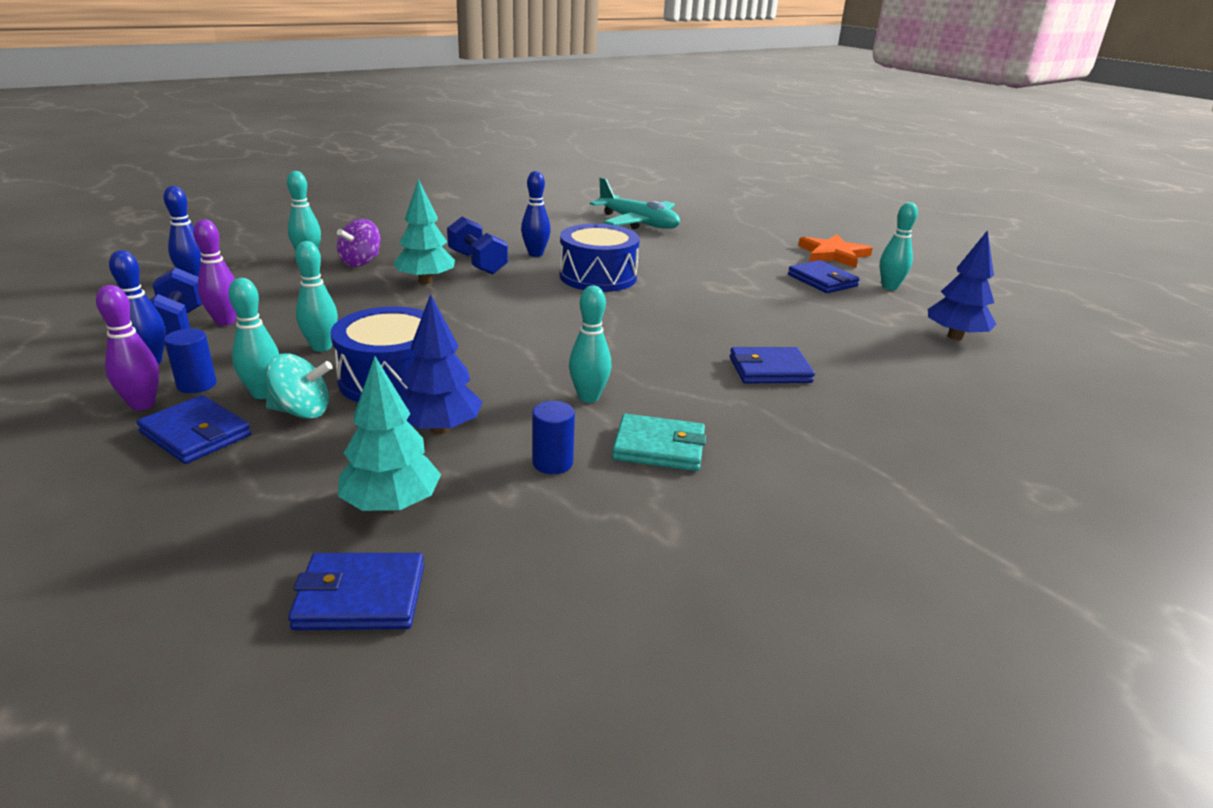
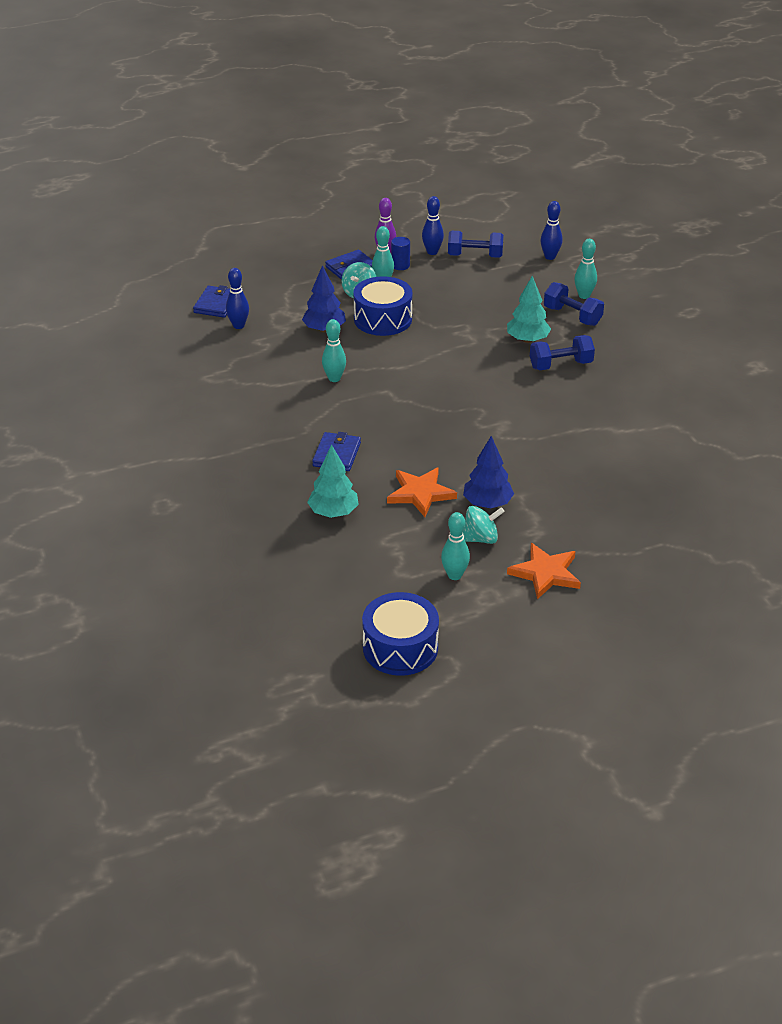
camera: 110 degrees right, 10 degrees up
(225, 322) = (478, 269): purple bowling pin -> none
(321, 347) = (432, 299): turquoise bowling pin -> none
(361, 262) = (572, 316): purple spinning top -> blue dumbbell
(392, 505) = (268, 313): turquoise tree -> turquoise tree (333, 512)
(535, 254) = (577, 395): blue bowling pin -> blue bowling pin (238, 325)
(552, 463) = (277, 357): blue cylinder -> none
(598, 277) = (518, 417): blue drum -> blue drum (400, 648)
(638, 223) = (657, 469): turquoise plane -> none
(659, 447) = (274, 390): turquoise wallet -> none
(787, 313) = (420, 493): none -> orange star
(822, 280) = (480, 538): blue wallet -> turquoise spinning top
(955, 336) = (348, 567): blue tree -> blue tree (487, 503)

